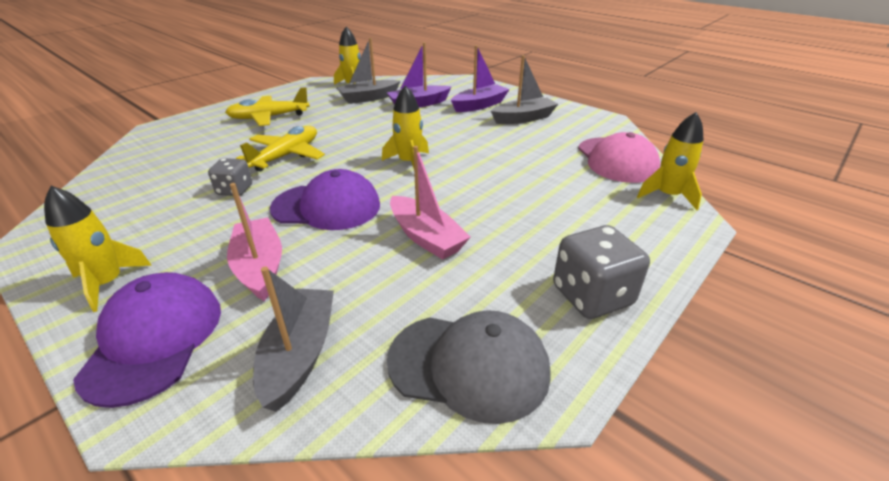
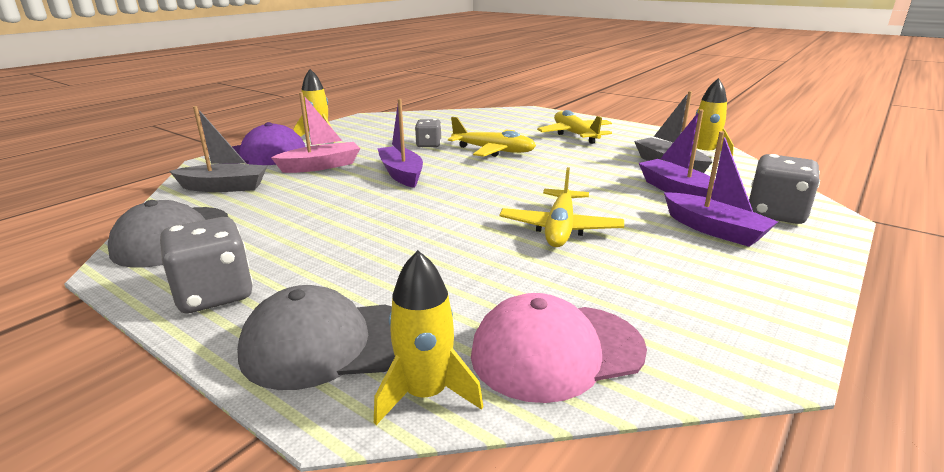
camera: 85 degrees right, 10 degrees down
(327, 207) = (401, 174): purple cap -> purple boat
(409, 162) = (495, 197): yellow rocket -> none
(426, 237) = (344, 214): pink boat -> none
(460, 89) = (776, 213): none -> grey dice
(473, 144) = (560, 228): none -> yellow plane
(523, 118) = (688, 266): grey boat -> none
(638, 229) = (328, 343): none -> grey cap

